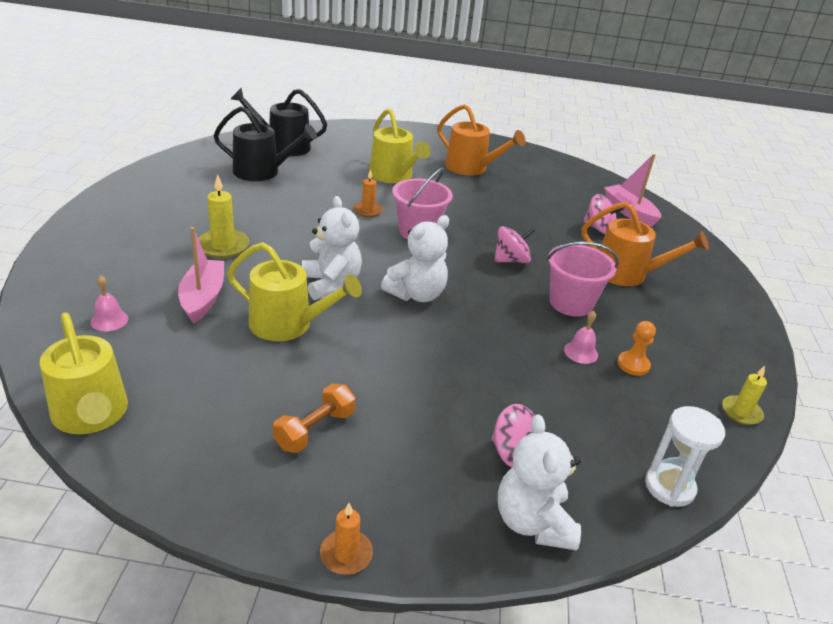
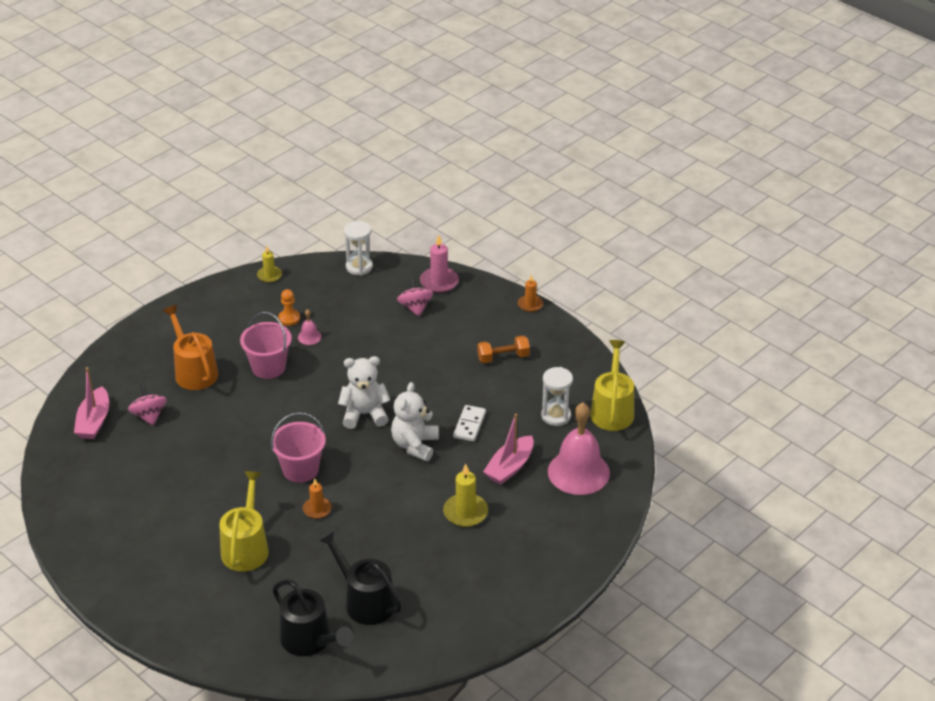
camera: 140 degrees left, 5 degrees up
(109, 320) = (578, 472): pink bell -> pink bell, size x2.41
(178, 375) = (556, 416): none -> white hourglass
(288, 324) = (469, 425): yellow watering can -> white domino
(471, 168) = (156, 531): orange watering can -> none
(511, 260) = (262, 415): pink spinning top -> none
(533, 522) = (439, 282): white teddy bear -> pink candle

